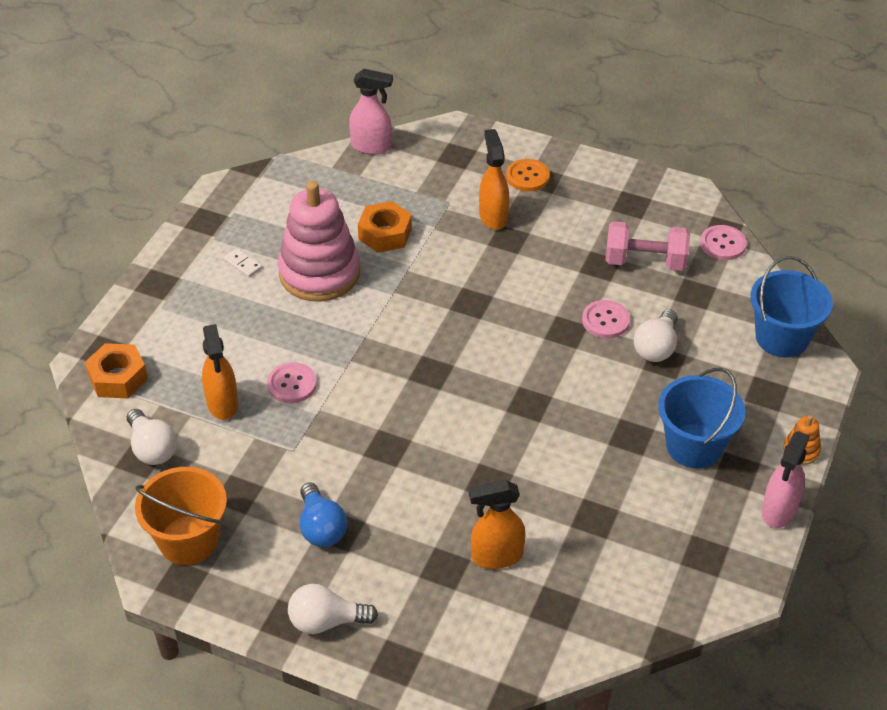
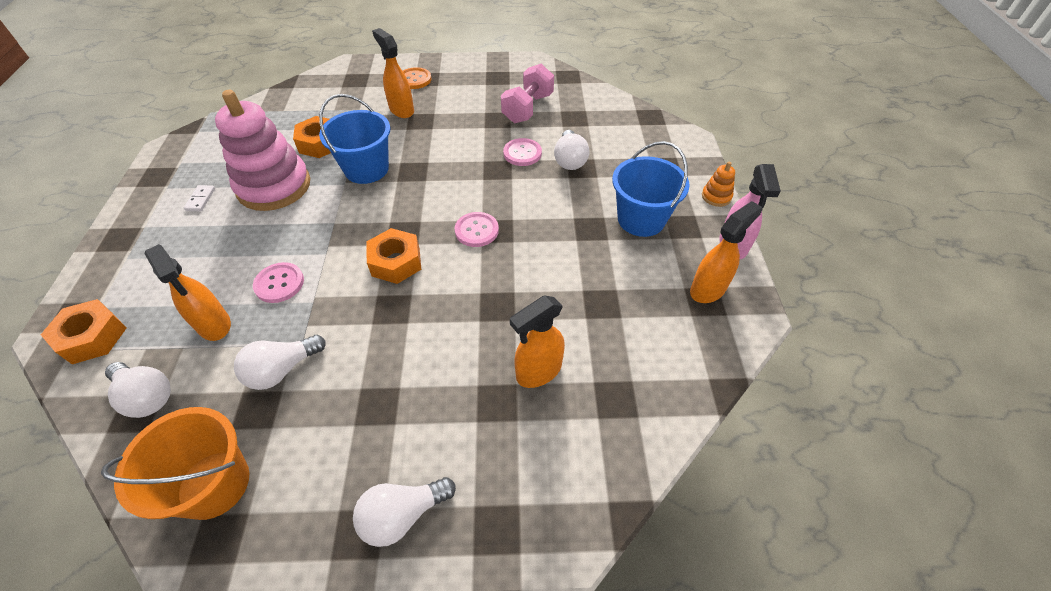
camera: 25 degrees left, 5 degrees up
(243, 264) = (200, 199): white domino -> white domino turned 75 degrees clockwise
(269, 468) = (282, 370): none -> white light bulb
(321, 527) = (358, 411): blue light bulb -> none
(372, 146) = (286, 90): pink spray bottle -> none
(410, 401) = (396, 262): none -> orange nut
(645, 262) = (528, 108): pink dumbbell -> pink dumbbell turned 45 degrees counterclockwise
(716, 545) = (708, 289): none -> orange spray bottle
(723, 244) = (573, 84): pink button -> pink button (476, 230)
(782, 337) = (650, 128): blue bucket -> blue bucket (366, 169)

